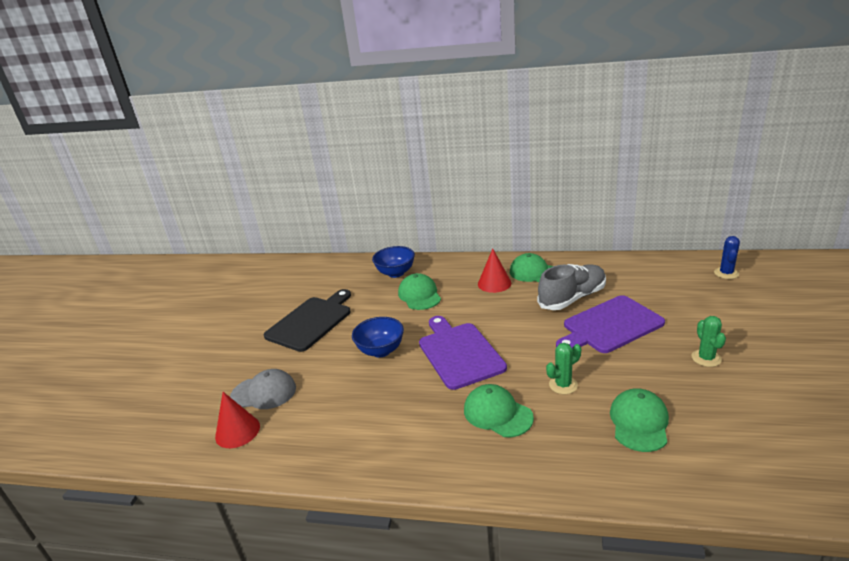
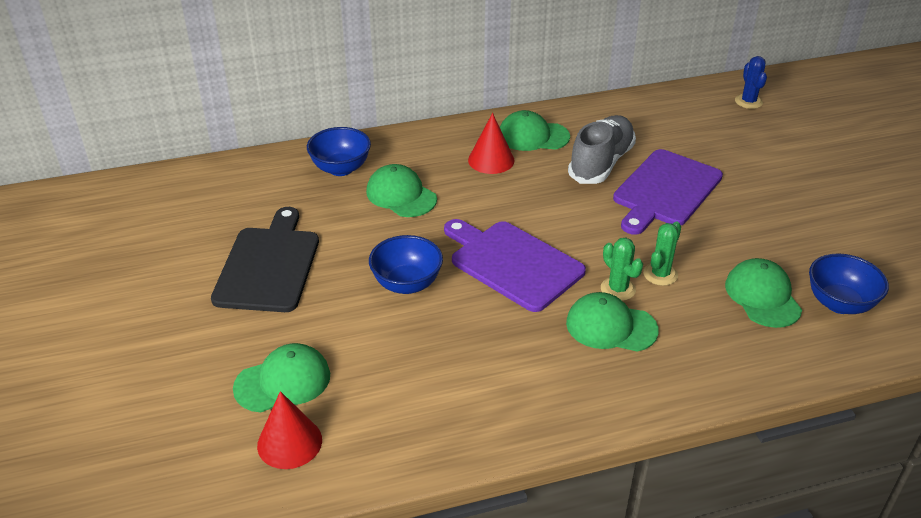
camera: 30 degrees left, 10 degrees up
(264, 392) = (283, 381): grey cap -> green cap
(706, 358) = (784, 208): green cactus -> green cactus (618, 289)
(709, 446) = (839, 303): none -> blue bowl

